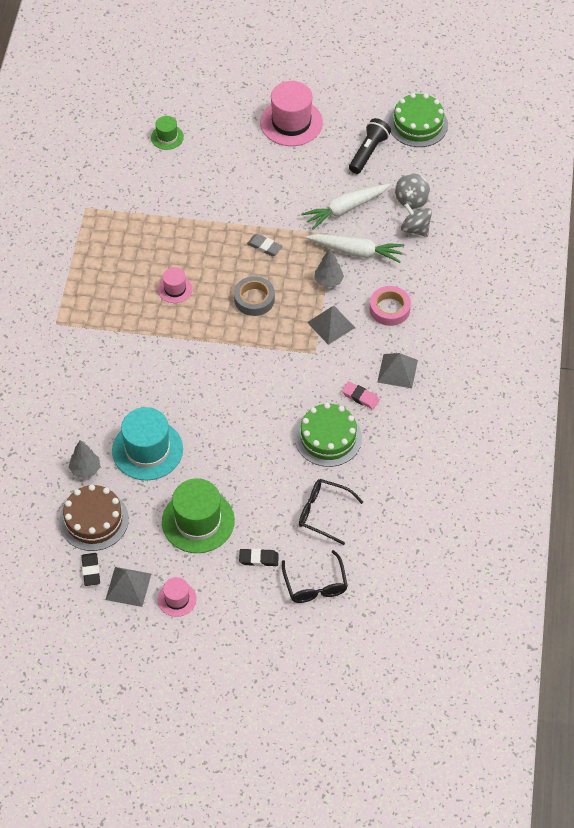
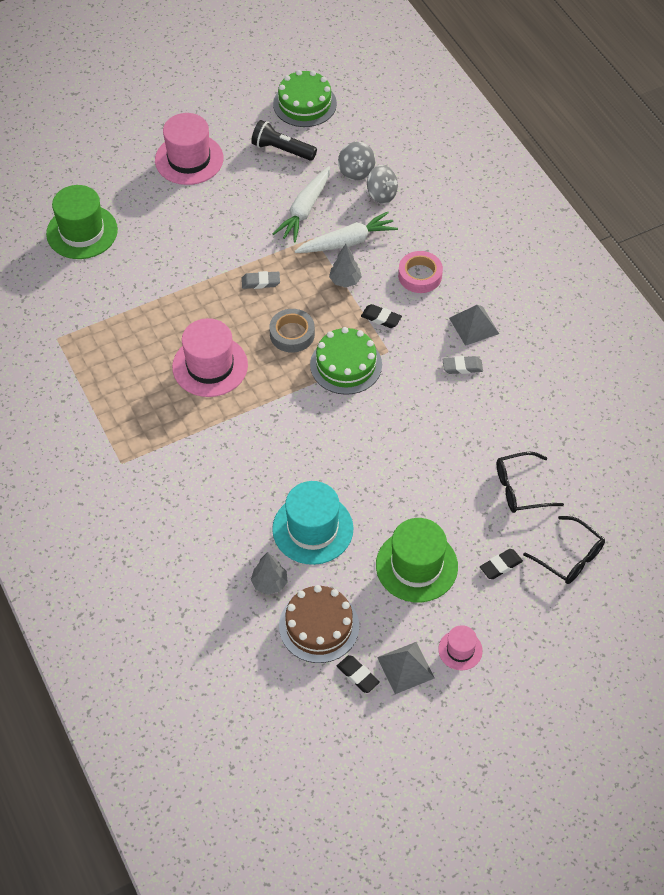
camera: 35 degrees left, 0 degrees up
(167, 137) = (82, 232): green hat -> green hat, size x1.93
(175, 289) = (210, 366): pink hat -> pink hat, size x1.93
(328, 437) = (466, 419): green cake -> green cake (346, 364)
(331, 325) = (381, 318): grey pyramid -> black eraser
(360, 397) = (462, 367): pink eraser -> grey eraser
(368, 152) = (282, 150): black flashlight -> black flashlight turned 60 degrees counterclockwise
(415, 229) = (381, 194): grey spinning top -> grey spinning top turned 150 degrees counterclockwise

